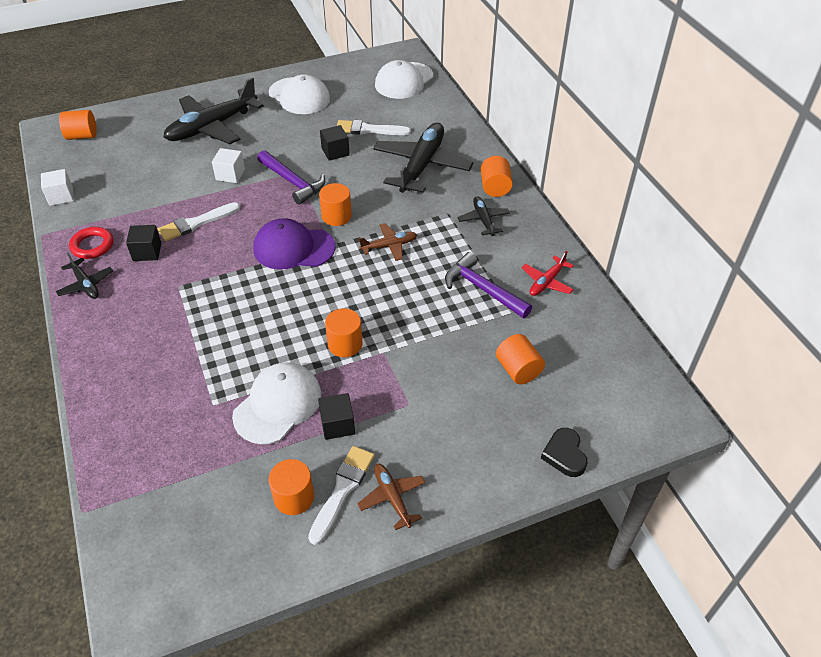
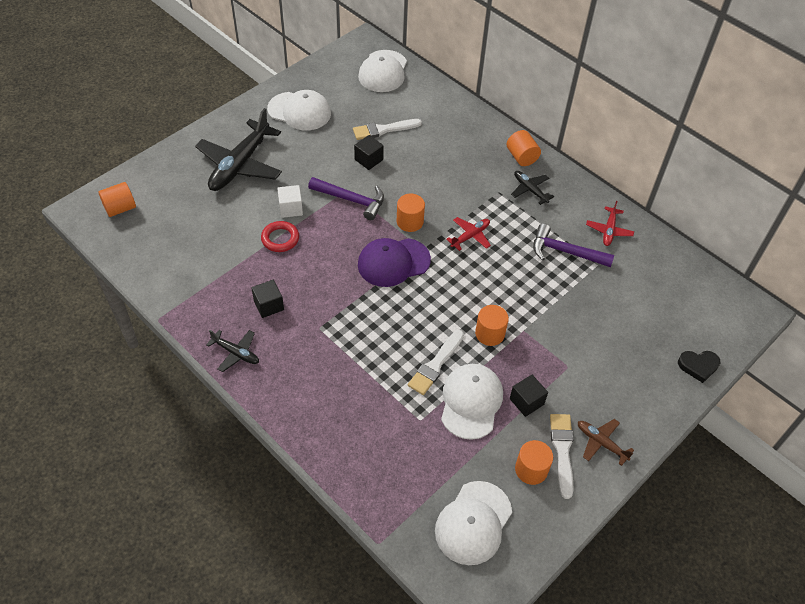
camera: 25 degrees left, 5 degrees up
(61, 196) = (147, 276): white cube -> none
(92, 246) = (214, 315): red ring -> red ring (280, 239)
(193, 529) = (473, 523): none -> white cap
(196, 223) = (293, 264): white brush -> white brush (436, 364)
(389, 246) = (470, 236): brown plane -> red plane
(421, 166) = (450, 153): black plane -> none
(518, 370) = (629, 311): orange cylinder -> none
(564, 455) = (698, 366): black heart -> black heart turned 60 degrees counterclockwise

